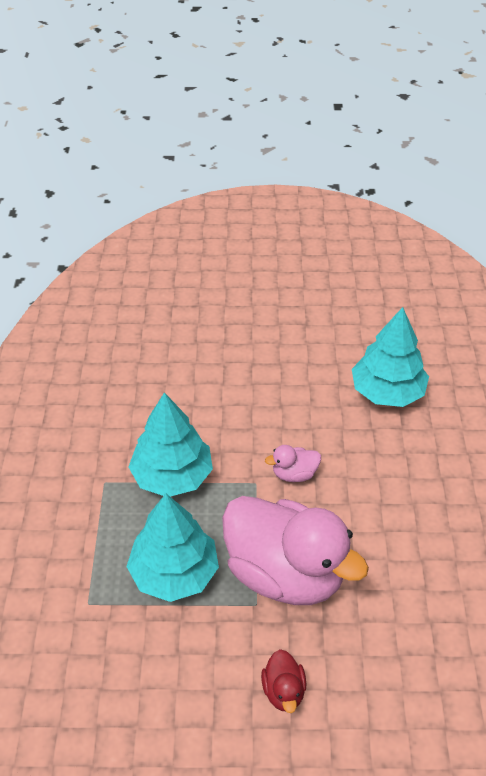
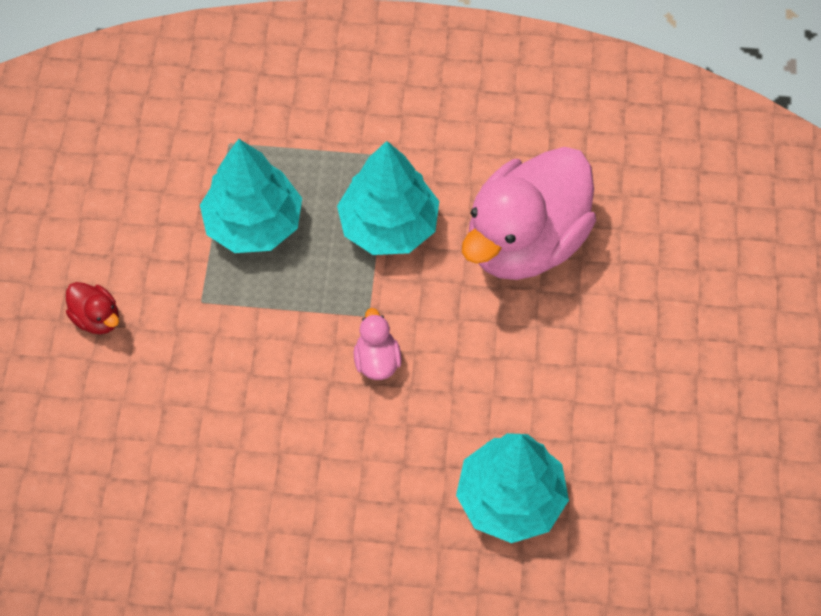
camera: 95 degrees right, 15 degrees up
(283, 691) = (97, 318): red duck -> red duck turned 135 degrees counterclockwise
(285, 574) = (235, 335): pink duck -> pink duck (525, 242)

